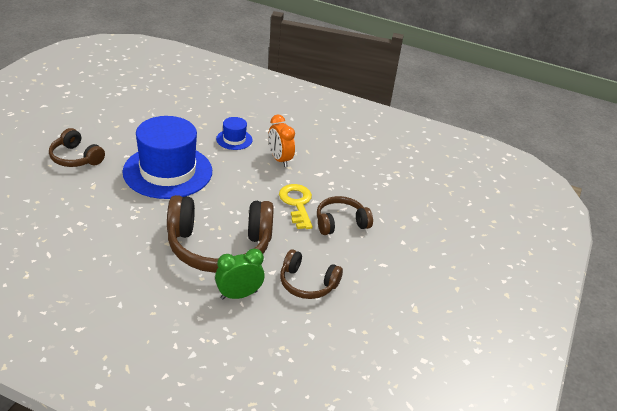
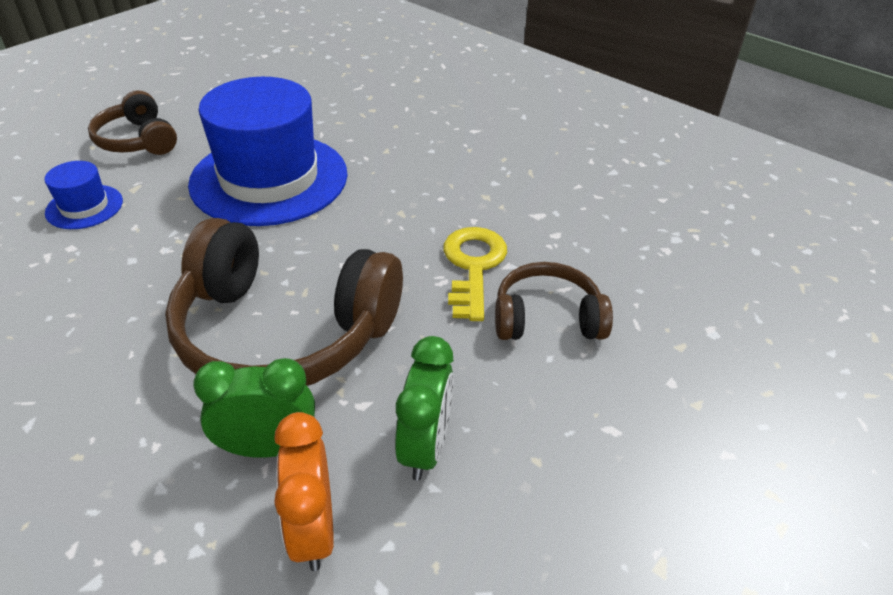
camera: 20 degrees right, 5 degrees up
(234, 139) = (409, 139): blue hat -> blue hat (84, 207)
(280, 159) = (474, 181): orange clock -> orange clock (313, 529)
(307, 283) = (425, 447): brown headphones -> green clock

